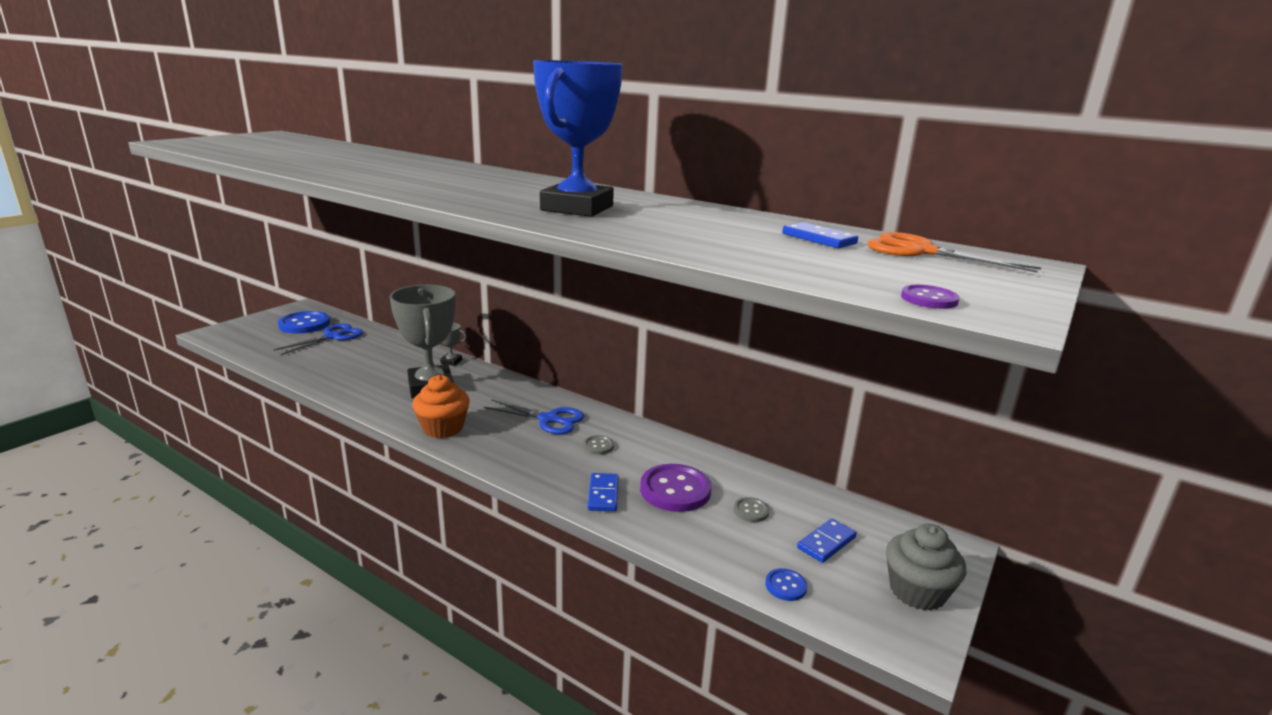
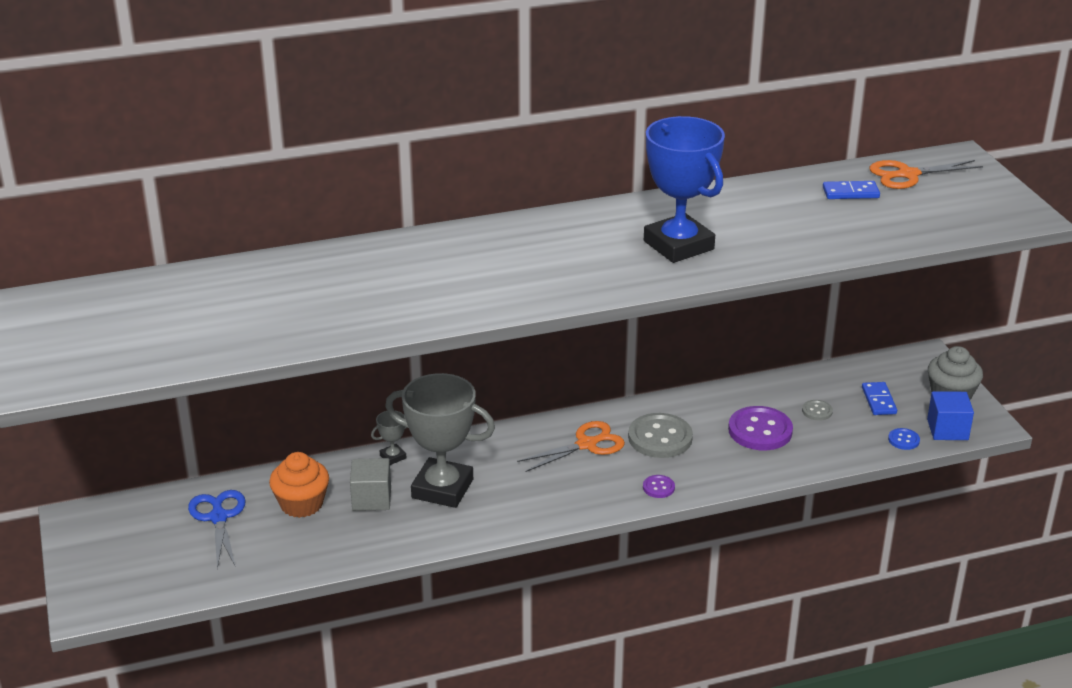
camera: 50 degrees left, 10 degrees up
(304, 324) = (146, 529): blue button -> none
(395, 370) = (371, 499): none -> grey cube
(443, 428) = (540, 508): orange cupcake -> orange cupcake (301, 504)
(548, 419) = (586, 445): blue scissors -> orange scissors
(598, 446) = (660, 438): grey button -> grey button, size x2.08
(603, 494) = (733, 466): blue domino -> none
(852, 613) = (947, 430): none -> blue cube
(929, 299) = (992, 222): purple button -> purple button (658, 487)

